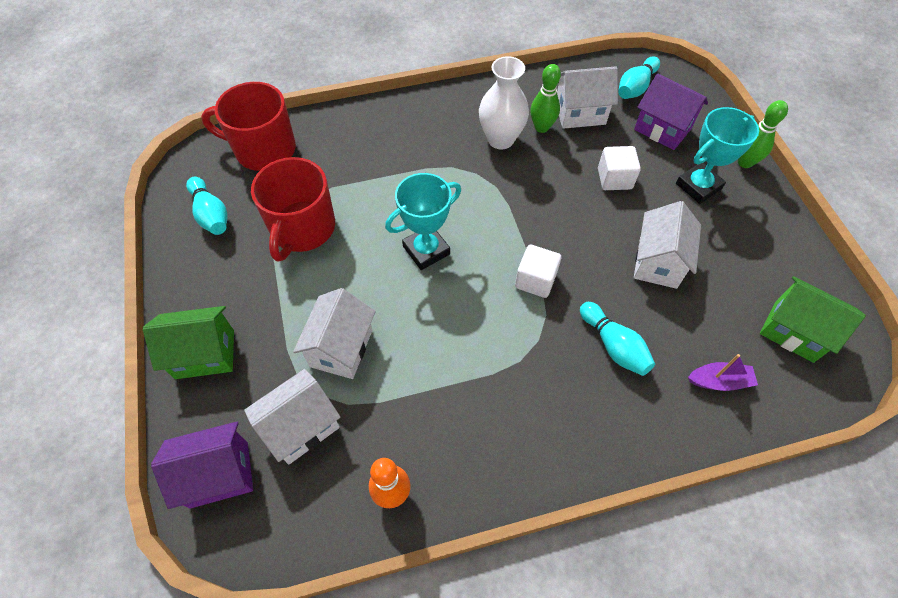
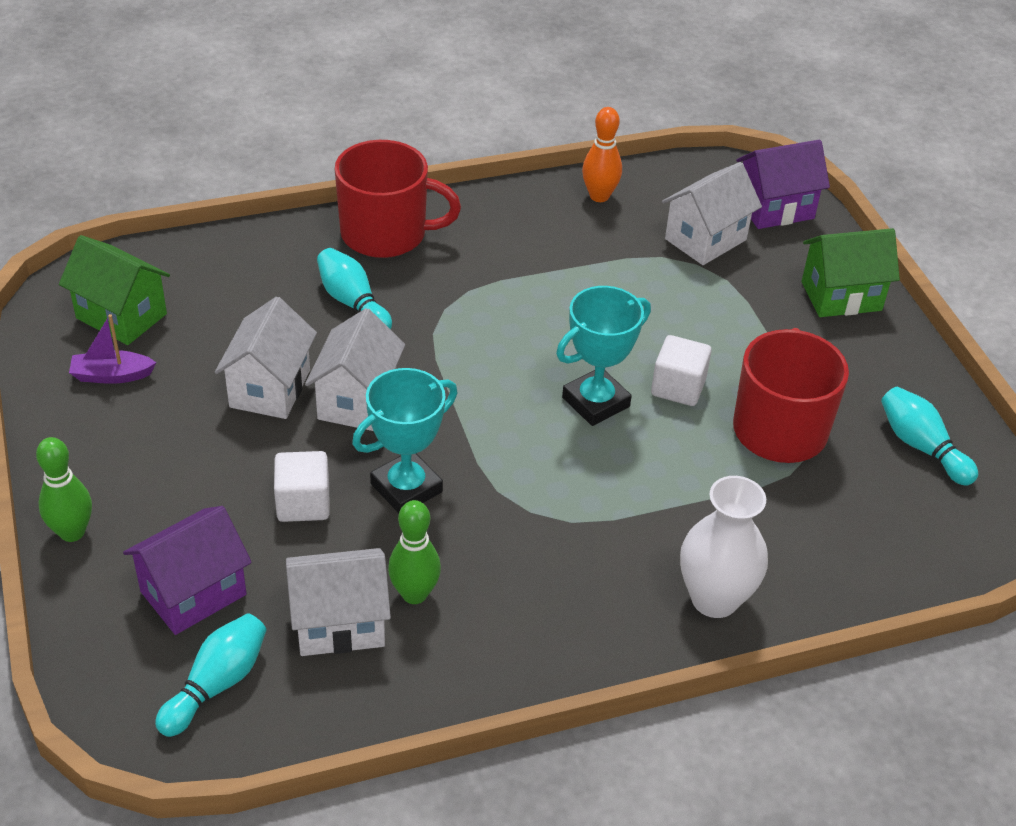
camera: 175 degrees right, 15 degrees down
(264, 150) = (892, 547): red mug -> red mug (386, 234)
(341, 348) = (682, 301): white house -> white house (357, 400)
(500, 139) = (489, 570): white vase -> white vase (714, 599)
(535, 280) = (443, 368): white cube -> white cube (678, 387)
(662, 129) = (193, 593): purple house -> purple house turned 75 degrees counterclockwise
(698, 186) = (169, 492): turquoise trophy -> turquoise trophy (406, 488)
(719, 381) = (236, 272): purple boat -> purple boat (112, 375)

